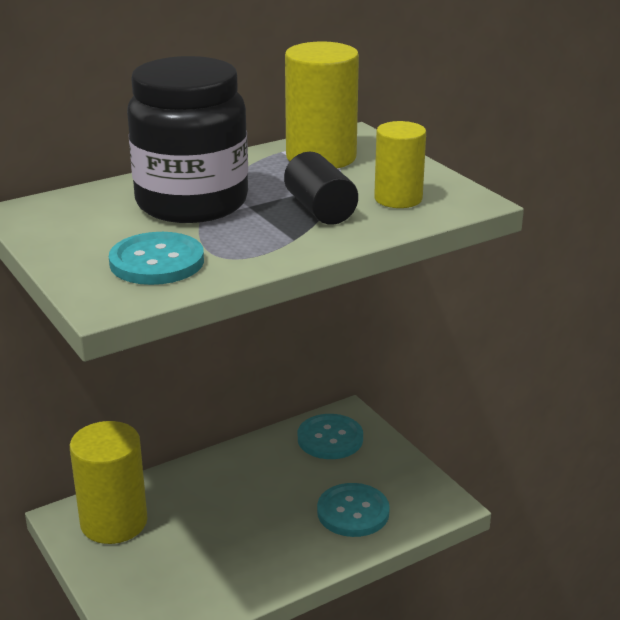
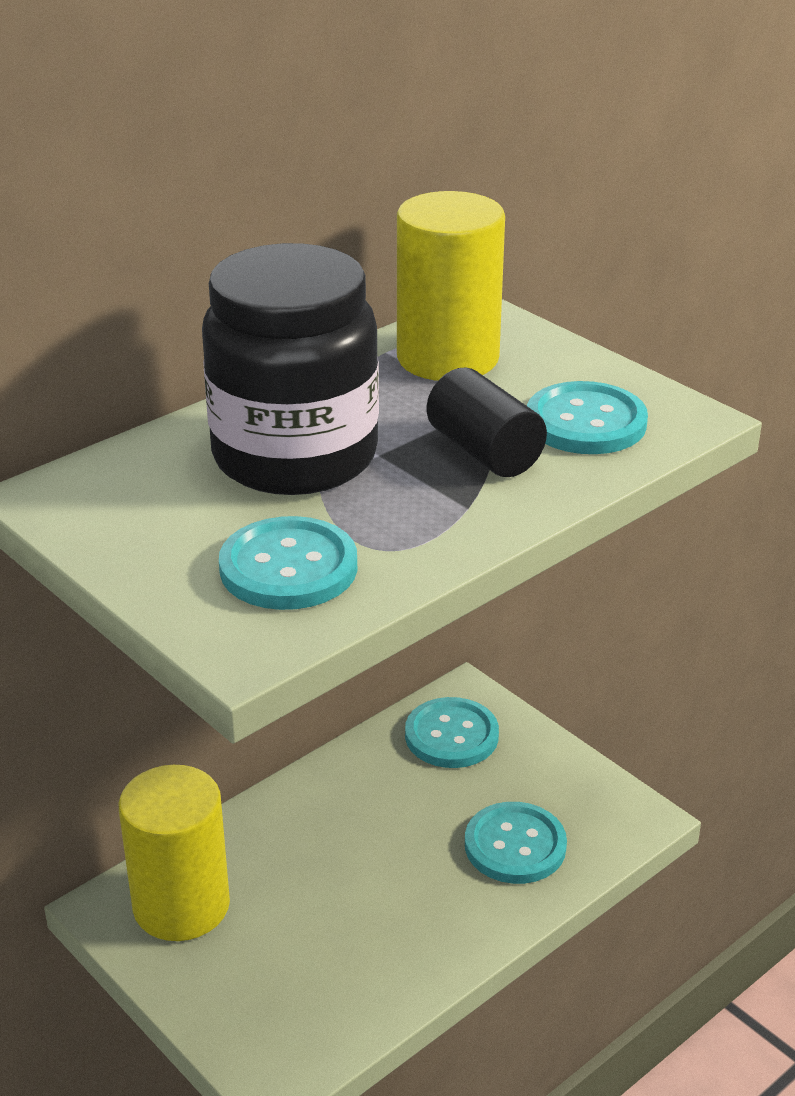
camera: 10 degrees left, 5 degrees up
(398, 199) = (586, 422): yellow cylinder -> turquoise button

